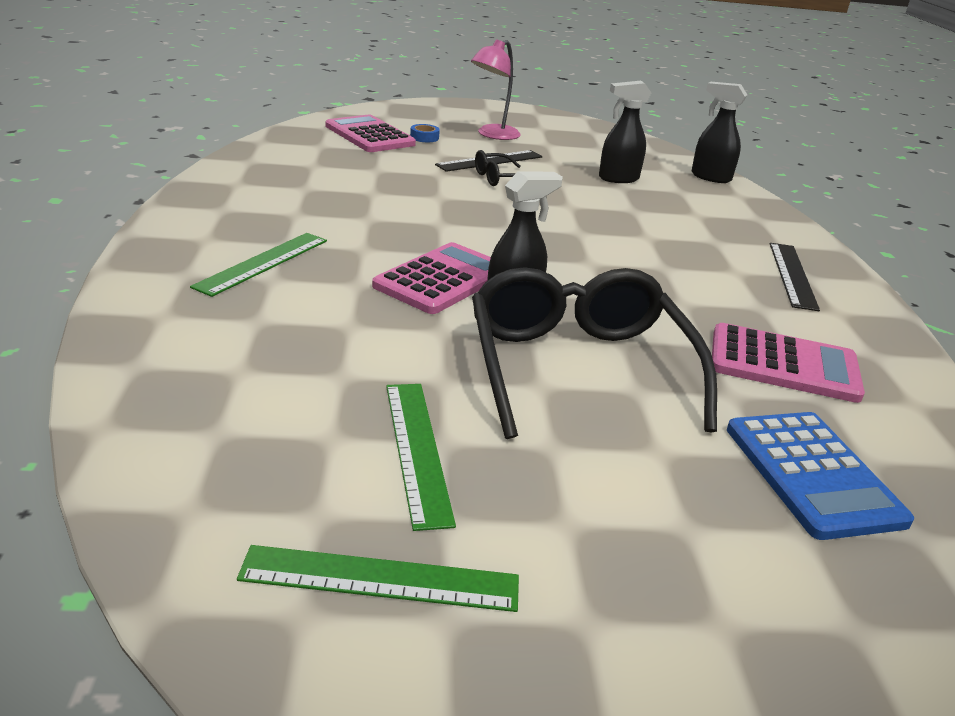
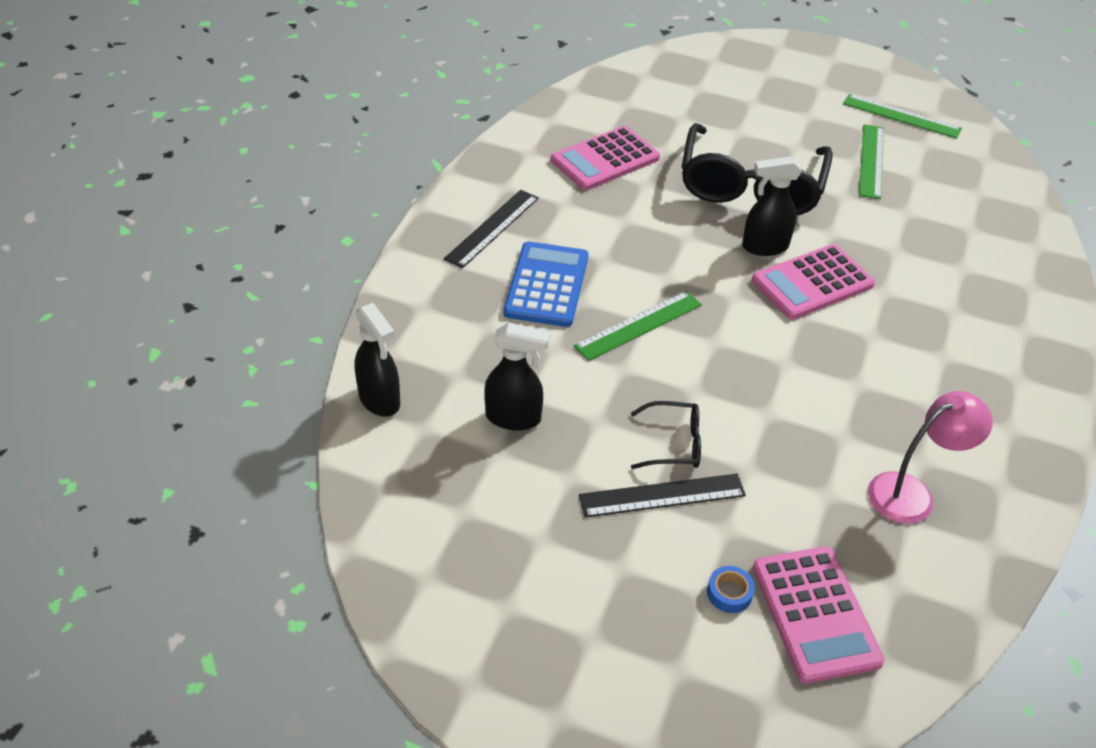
camera: 155 degrees left, 15 degrees up
(262, 263) = (963, 332): green ruler -> green ruler (639, 325)
(492, 135) = (612, 587): pink lamp -> pink lamp (912, 493)
(783, 364) = (605, 159): pink calculator -> pink calculator turned 75 degrees counterclockwise
(812, 474) = (665, 105): blue calculator -> blue calculator (546, 285)

